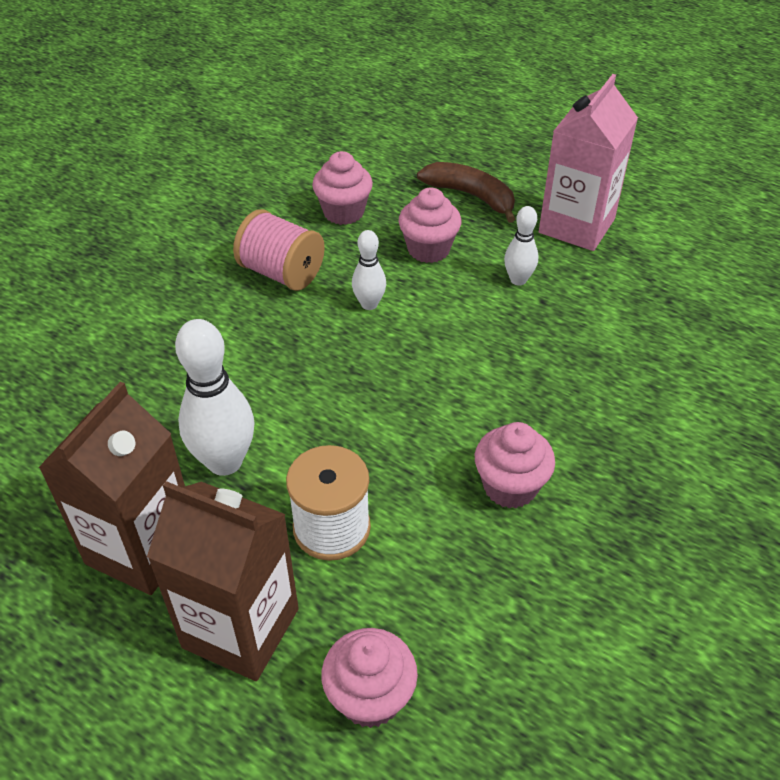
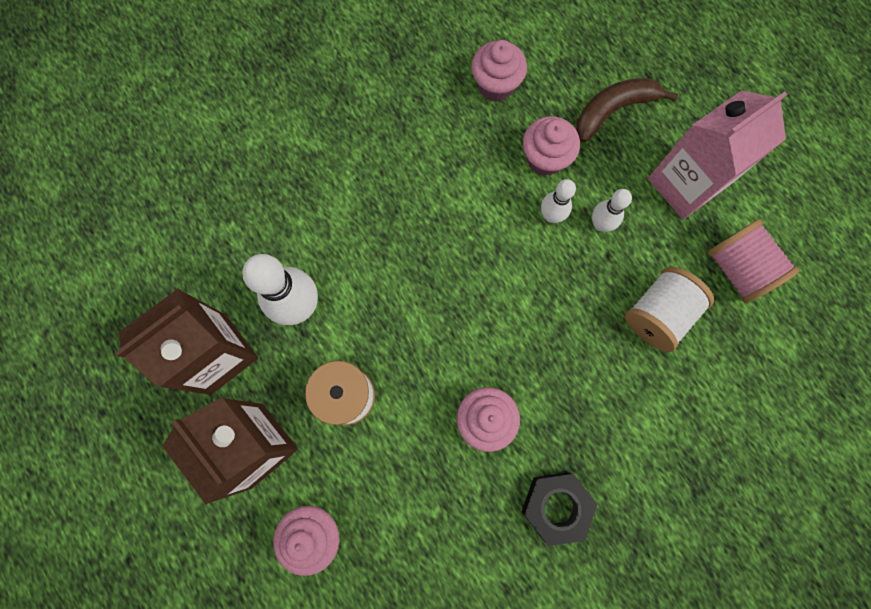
camera: 25 degrees right, 30 degrees up
(282, 273) = (415, 135): pink spool -> pink spool (737, 268)
(369, 304) = (468, 199): white bowling pin -> white bowling pin (551, 216)
(471, 196) = (613, 110): brown banana -> brown banana turned 90 degrees counterclockwise
(625, 329) = (657, 314): none -> white spool
(646, 538) = (556, 506): none -> black nut

